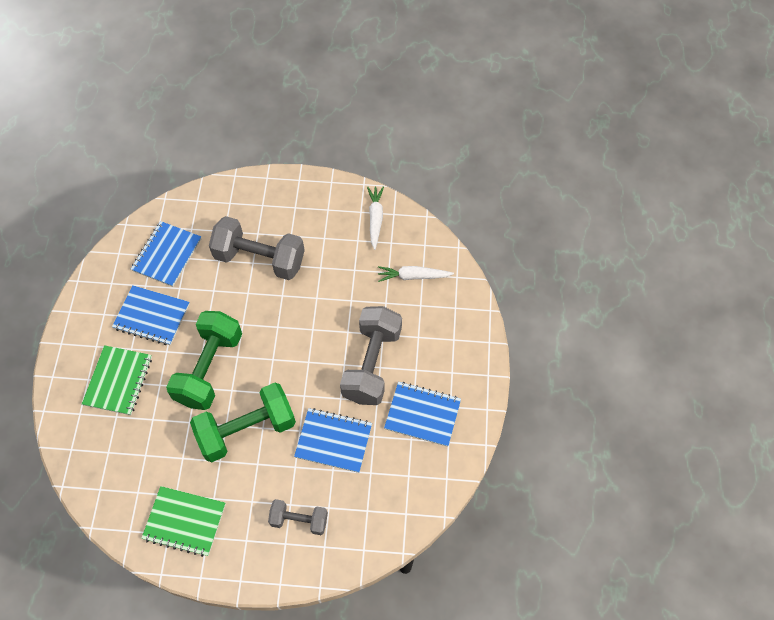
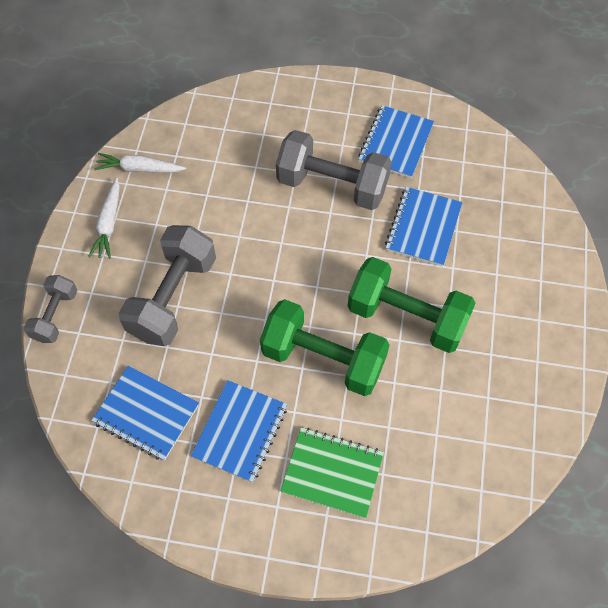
camera: 85 degrees left, 0 degrees up
(184, 521) = (520, 386): green notebook -> none
(247, 430) = (407, 317): green dumbbell -> green dumbbell turned 45 degrees counterclockwise
(299, 520) = (514, 265): grey dumbbell -> grey dumbbell (55, 315)
(413, 276) = (225, 137): white carrot -> white carrot (109, 223)

